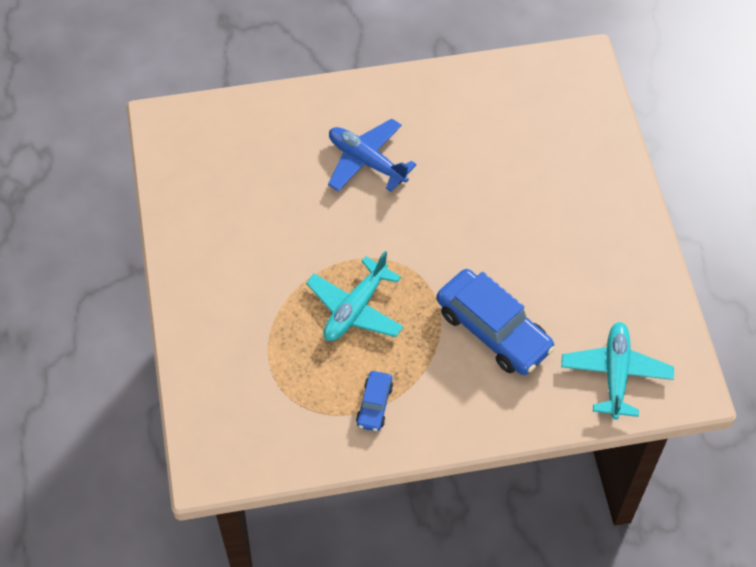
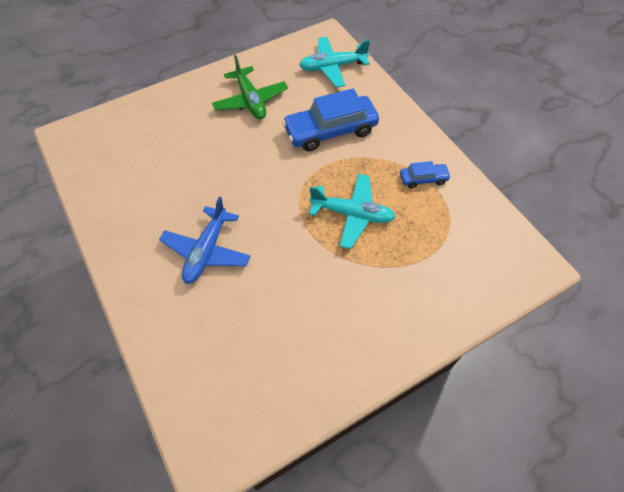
camera: 110 degrees left, 0 degrees up
(493, 330) = (330, 130): blue car -> blue car turned 135 degrees counterclockwise
(580, 256) = (250, 100): none -> green plane

